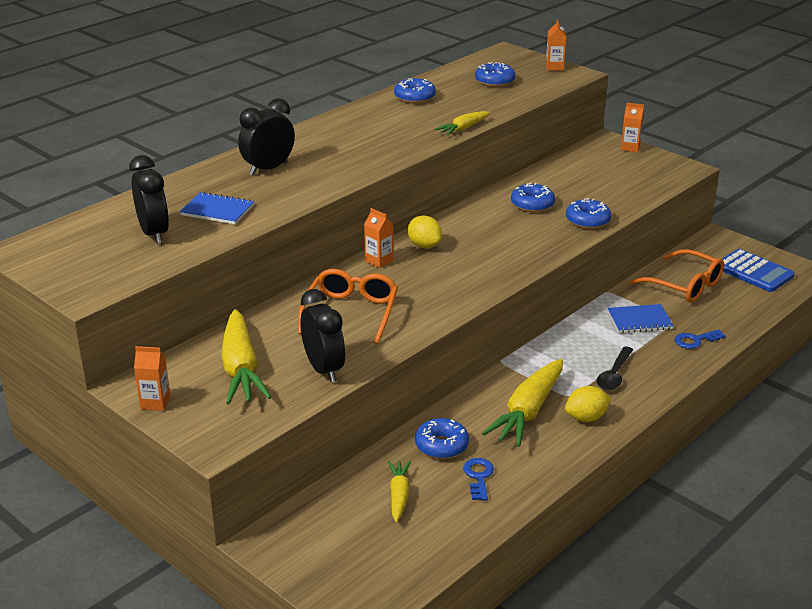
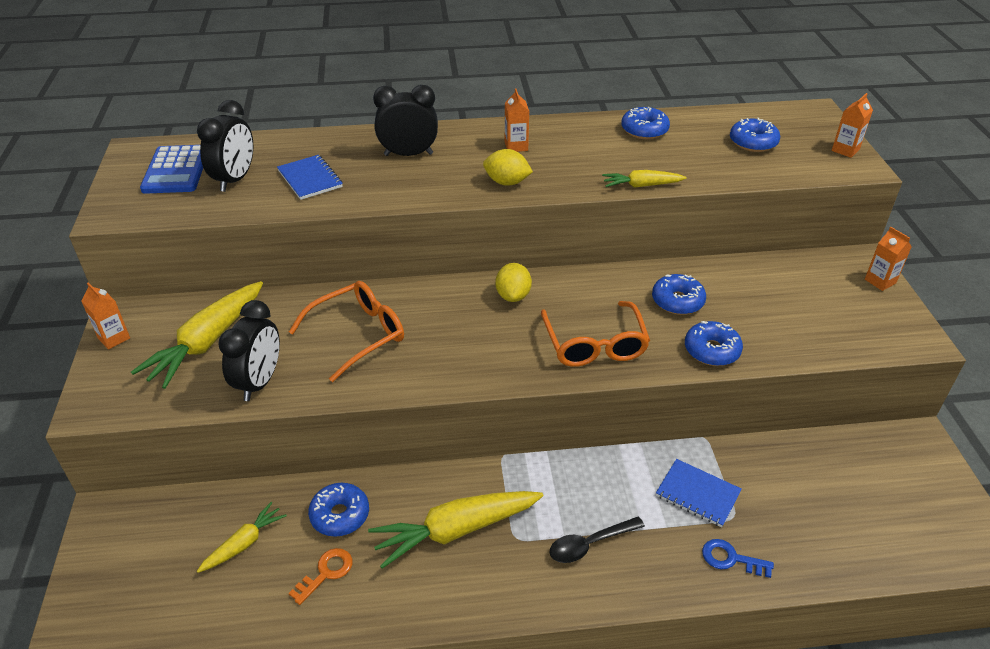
camera: 40 degrees right, 10 degrees up
(379, 261) = (452, 292): orange carton -> orange carton (516, 146)
(478, 477) = (326, 573): blue key -> orange key
(586, 418) = (499, 577): yellow lemon -> yellow lemon (507, 182)
(684, 285) = (803, 480): orange glasses -> orange glasses (594, 344)
(754, 272) = (914, 511): blue calculator -> blue calculator (176, 170)

